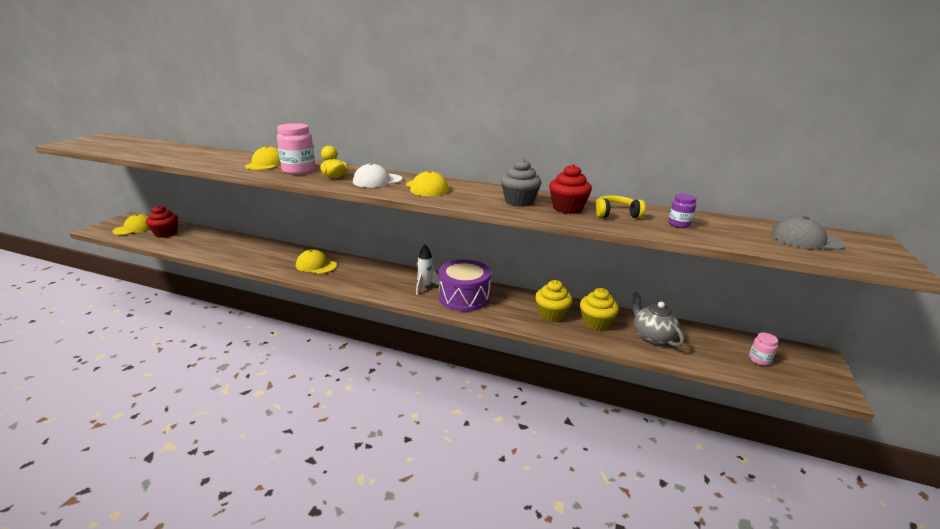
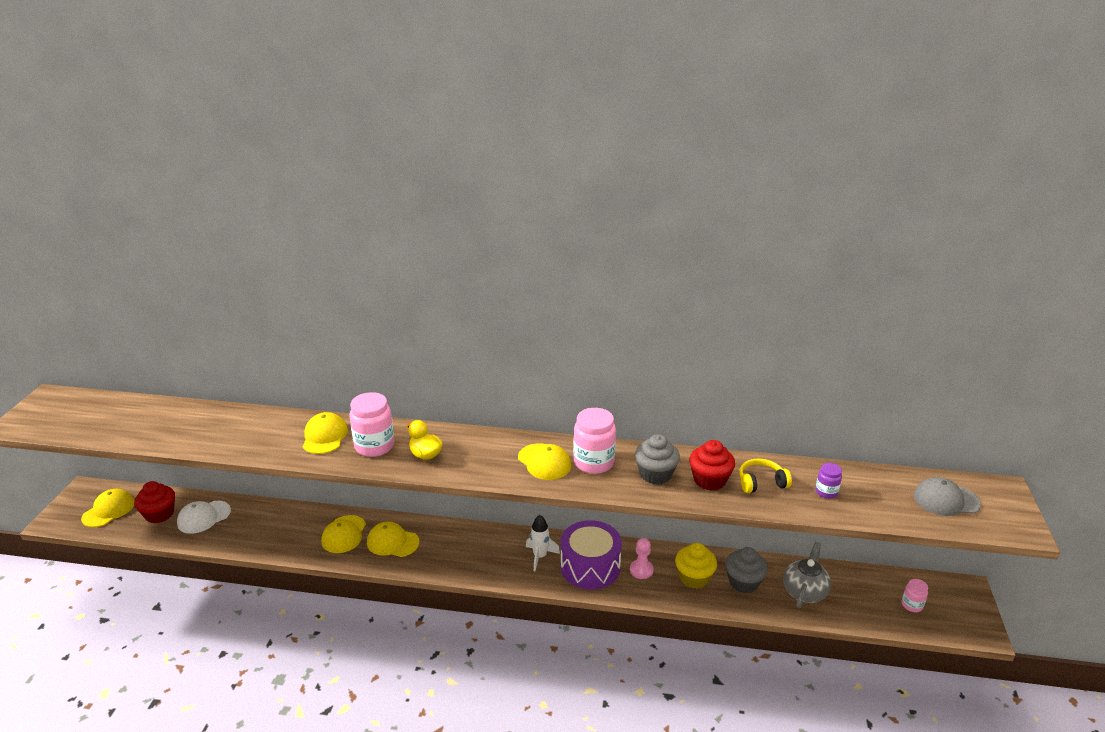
camera: 10 degrees left, 5 degrees up
(283, 257) = (344, 534): none -> yellow cap
(377, 181) = (480, 455): white cap -> white cap (203, 517)
(468, 192) = (593, 462): none -> pink jar
(507, 304) = (641, 570): none -> pink pawn
(596, 323) = (743, 582): yellow cupcake -> grey cupcake
(652, 336) = (804, 591): grey teapot -> grey teapot turned 60 degrees clockwise

